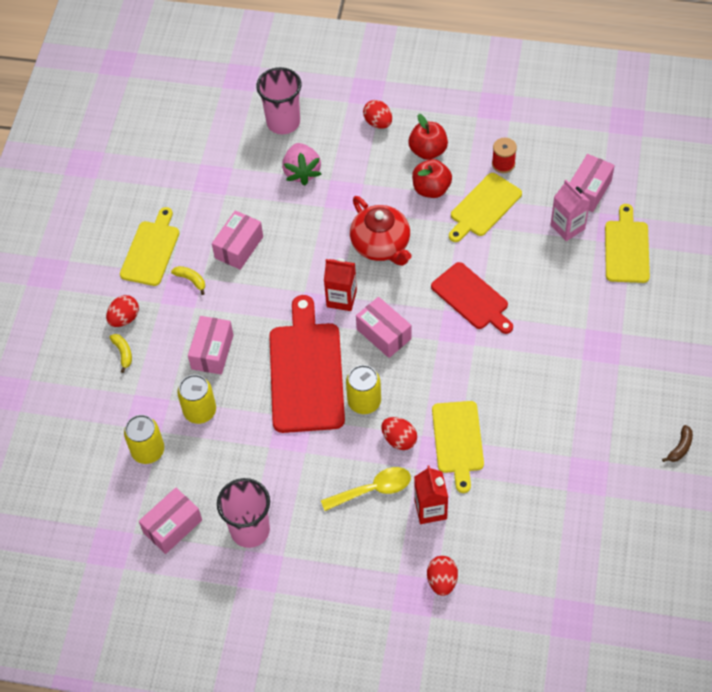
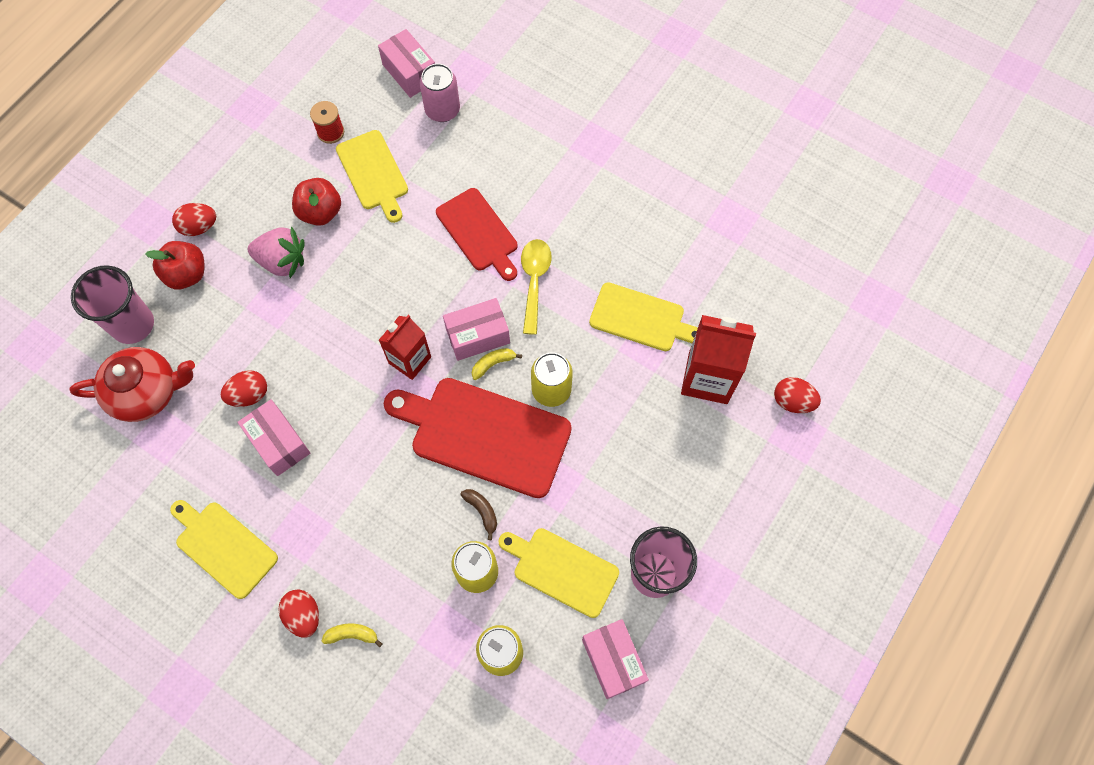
camera: 70 degrees left, 10 degrees up
(191, 280) = (293, 515): yellow banana -> yellow banana (493, 364)
(212, 352) = (405, 527): pink box -> none
(302, 172) = (216, 333): pink strawberry -> pink strawberry (282, 261)
(373, 489) = (661, 424): yellow spoon -> yellow spoon (534, 281)
(381, 245) = (363, 291): red teapot -> red teapot (146, 392)
(399, 440) = (613, 374): red egg -> red egg (249, 395)
(428, 151) = (269, 194): red apple -> red apple (187, 274)
(430, 509) = (708, 378): red carton -> red carton, size x1.51
(472, 298) = (479, 232): red cutting board -> red cutting board turned 75 degrees clockwise
(567, 227) = (442, 110): pink carton -> pink can
(626, 248) = (496, 72): yellow cutting board -> yellow cutting board (561, 570)
(680, 448) = (737, 130): brown banana -> brown banana (482, 511)

